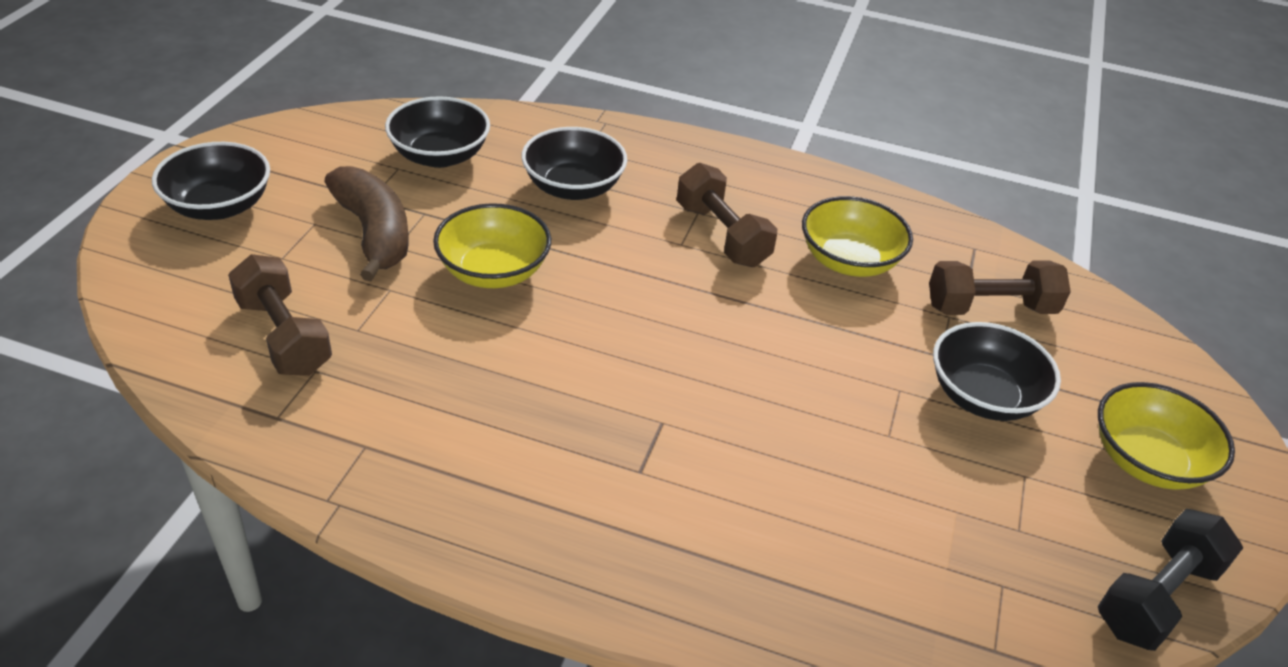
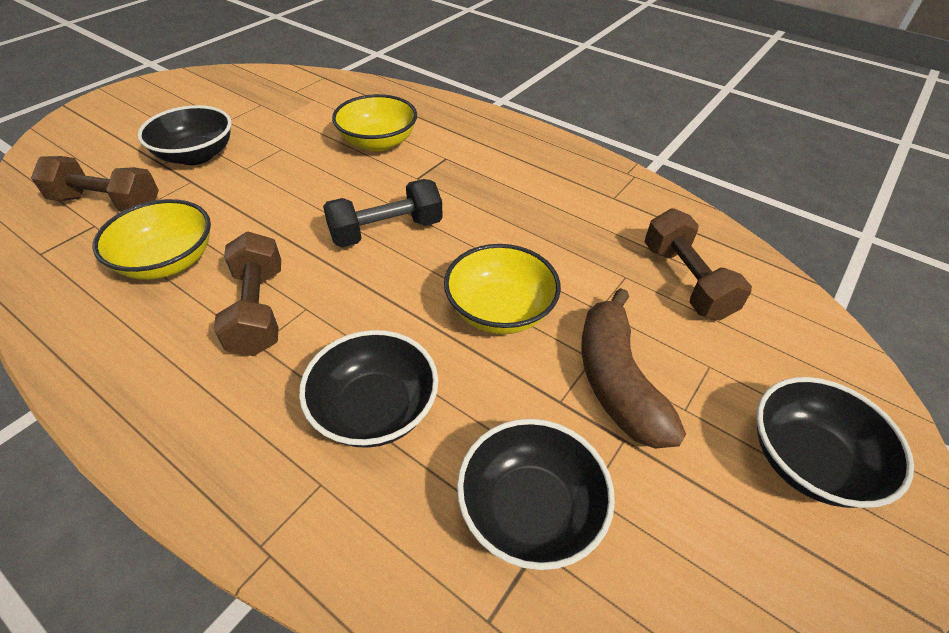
camera: 160 degrees left, 5 degrees up
(1147, 460) = (149, 114): yellow bowl -> yellow bowl (378, 142)
(1156, 597) = (229, 77): black dumbbell -> black dumbbell (386, 231)

